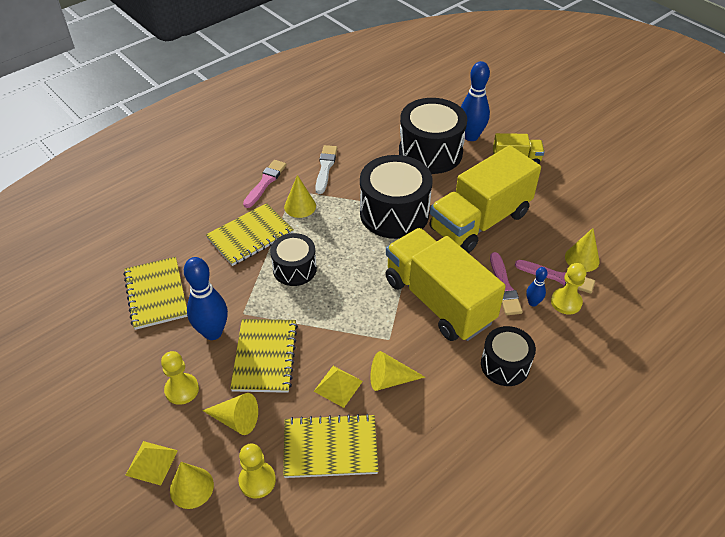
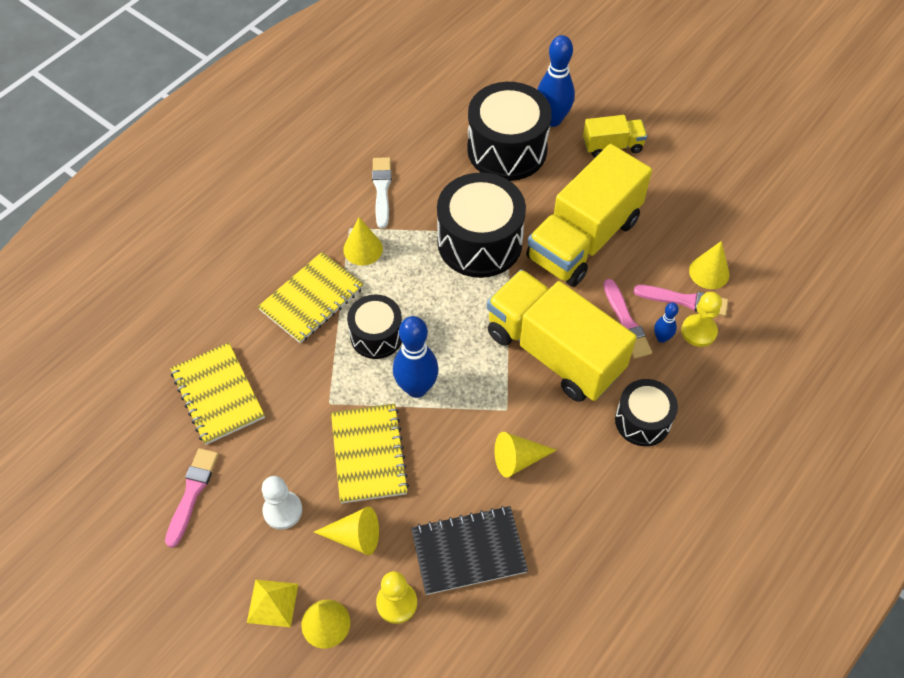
camera: 10 degrees left, 10 degrees up
(182, 389) = (282, 510): yellow pawn -> white pawn
(212, 332) = (299, 433): blue bowling pin -> blue bowling pin (416, 388)
(265, 182) = (311, 221): pink brush -> pink brush (192, 493)
(330, 447) = (468, 551): yellow notebook -> black notebook
(338, 386) = (461, 476): yellow pyramid -> none

